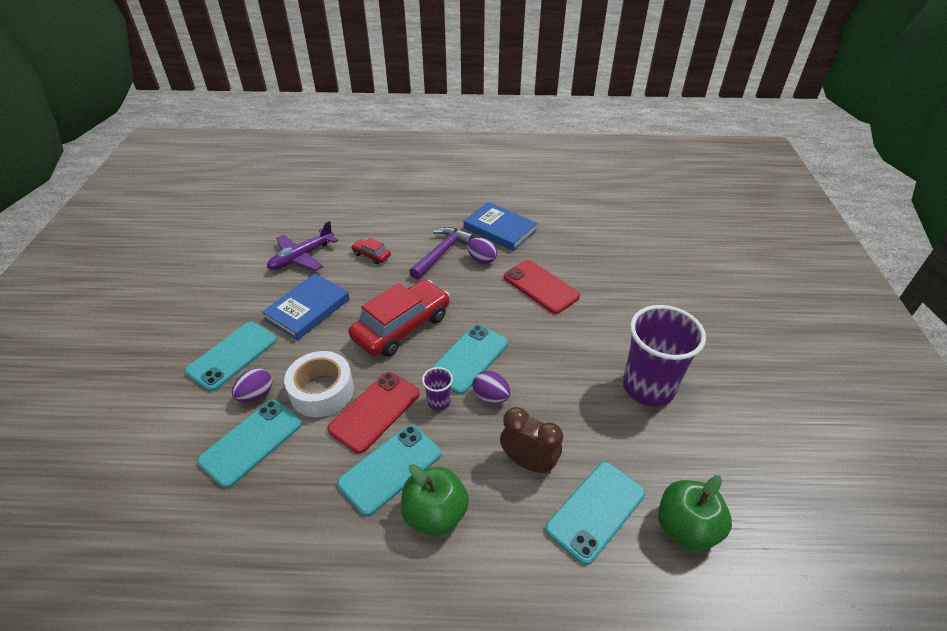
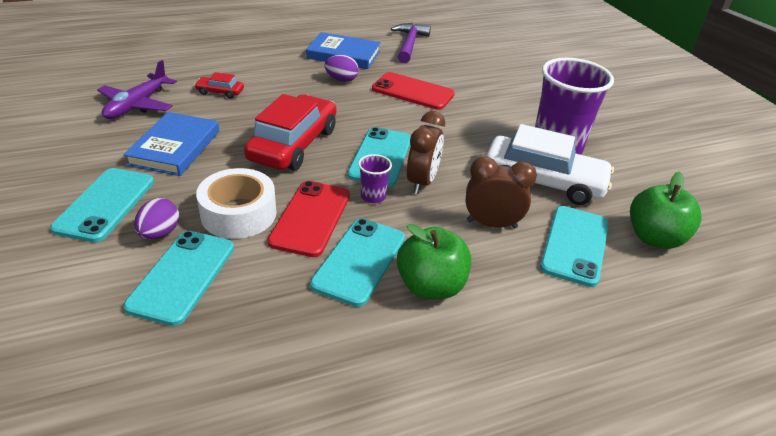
camera: 25 degrees left, 5 degrees down
(441, 253) = (296, 80): purple hammer -> purple hammer (409, 44)
(491, 396) = (422, 182): purple egg -> brown clock
(609, 426) = (543, 181): none -> white car

